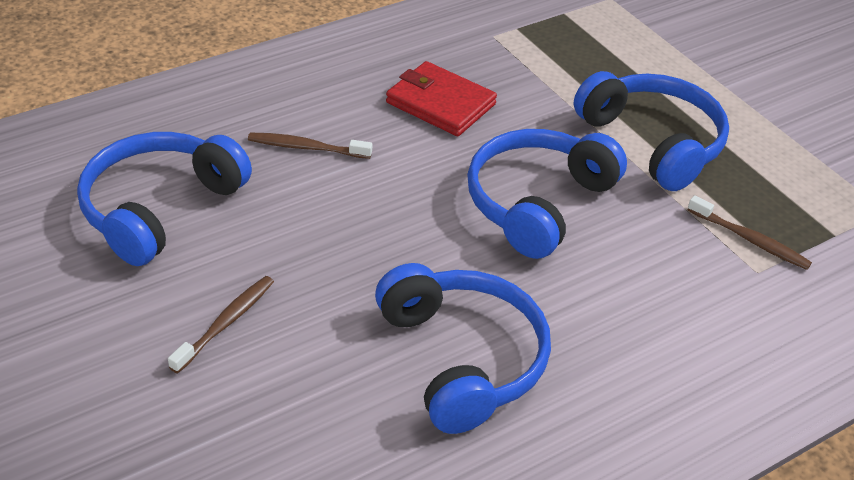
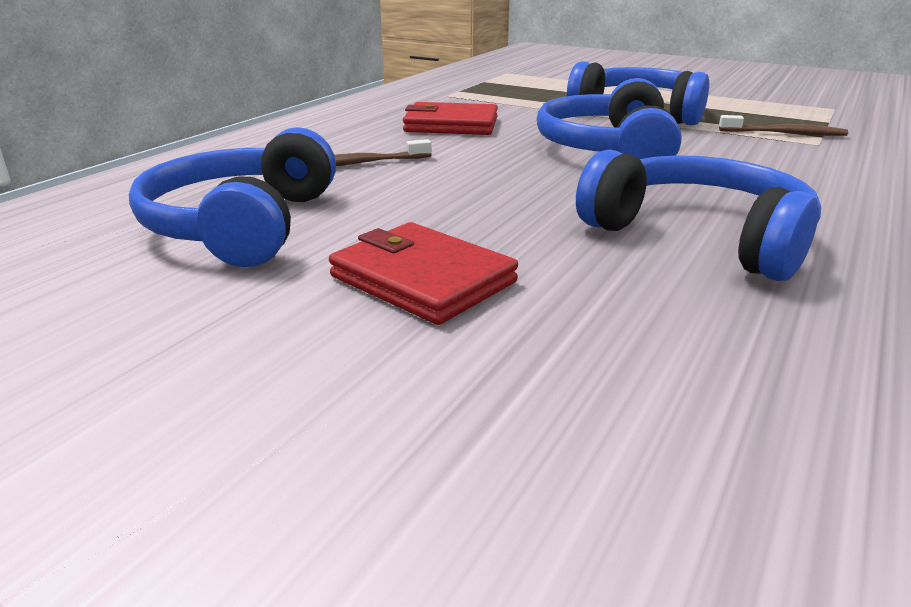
camera: 25 degrees left, 15 degrees down
(226, 323) = (423, 279): brown toothbrush -> red wallet

